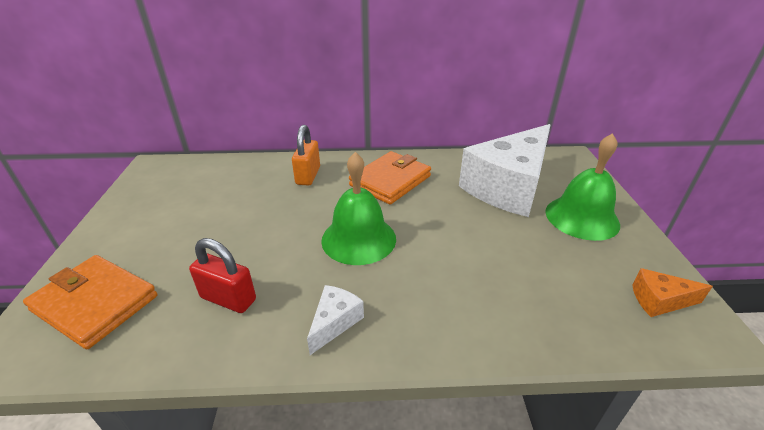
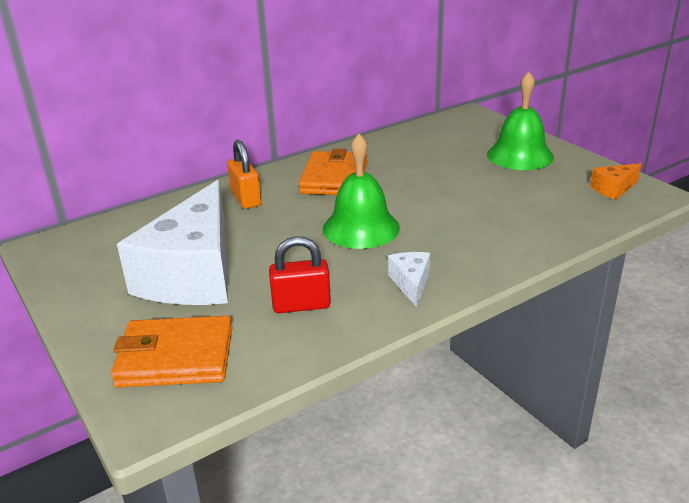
camera: 30 degrees left, 5 degrees down
(508, 187) = (443, 151): white cheese -> white cheese (194, 273)

